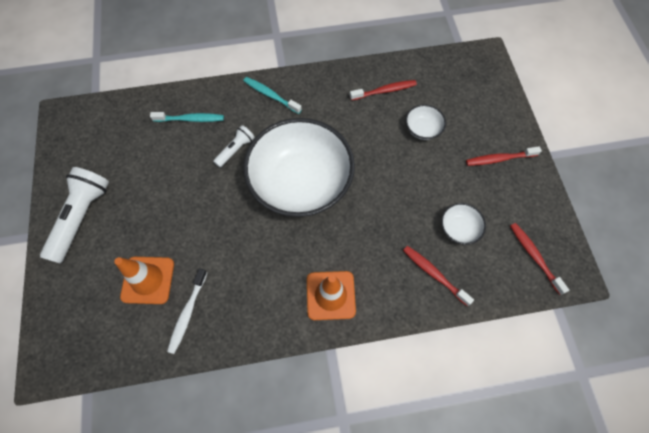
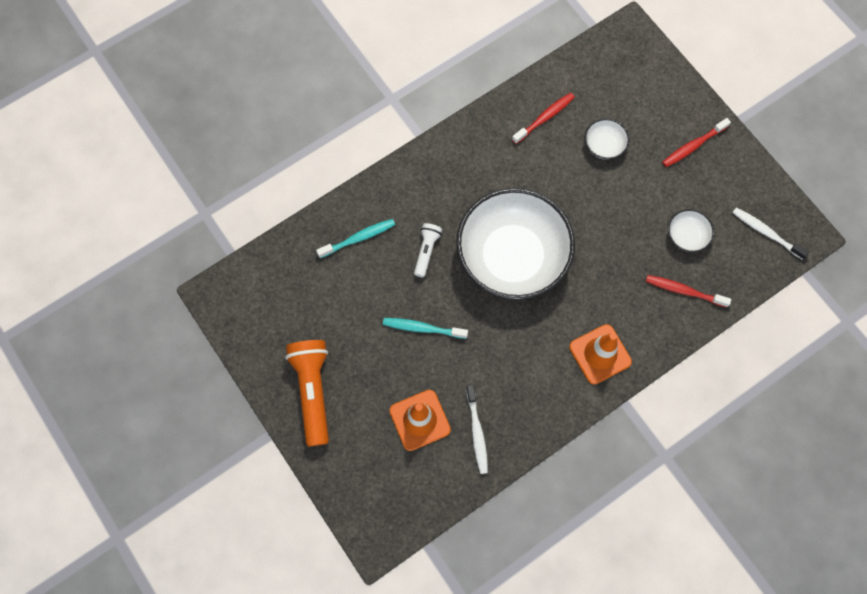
camera: 25 degrees left, 5 degrees up
(82, 217) = (313, 391): white flashlight -> orange flashlight
(270, 95) = (427, 174): turquoise toothbrush -> turquoise toothbrush (422, 328)
(534, 256) = (766, 232): red toothbrush -> white toothbrush

